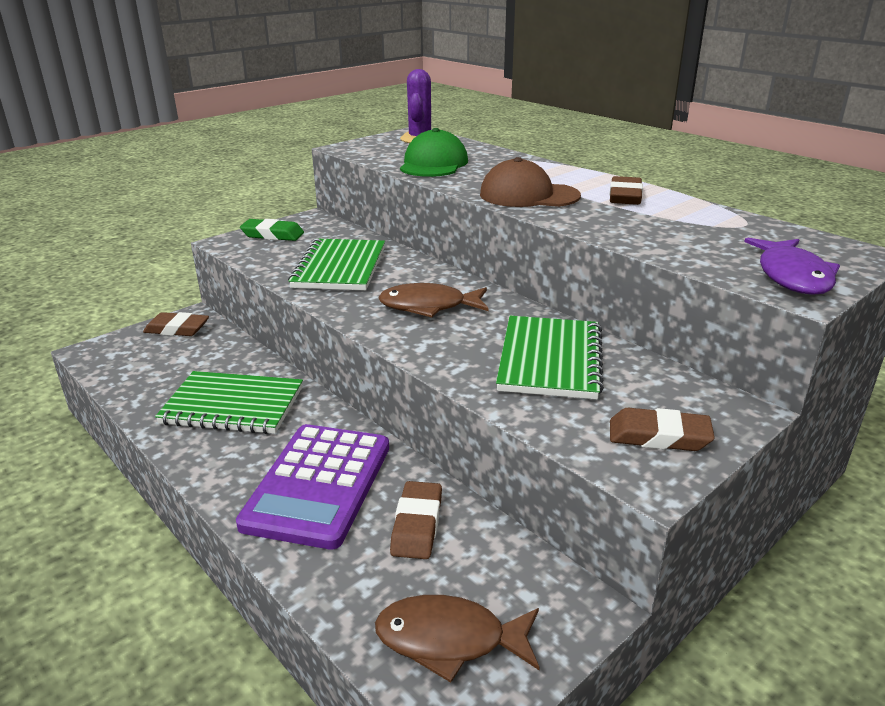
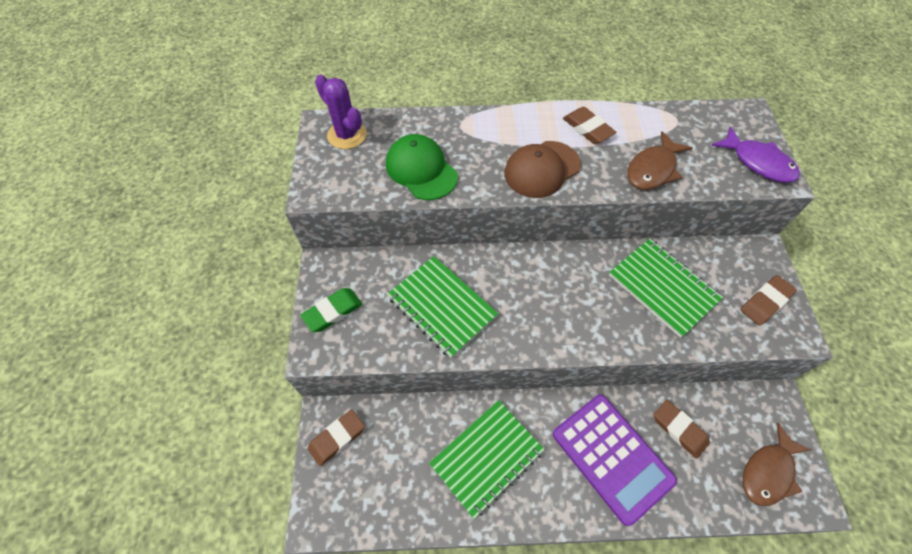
camera: 50 degrees left, 30 degrees up
(429, 306) = (549, 297): brown fish -> brown fish (653, 169)

